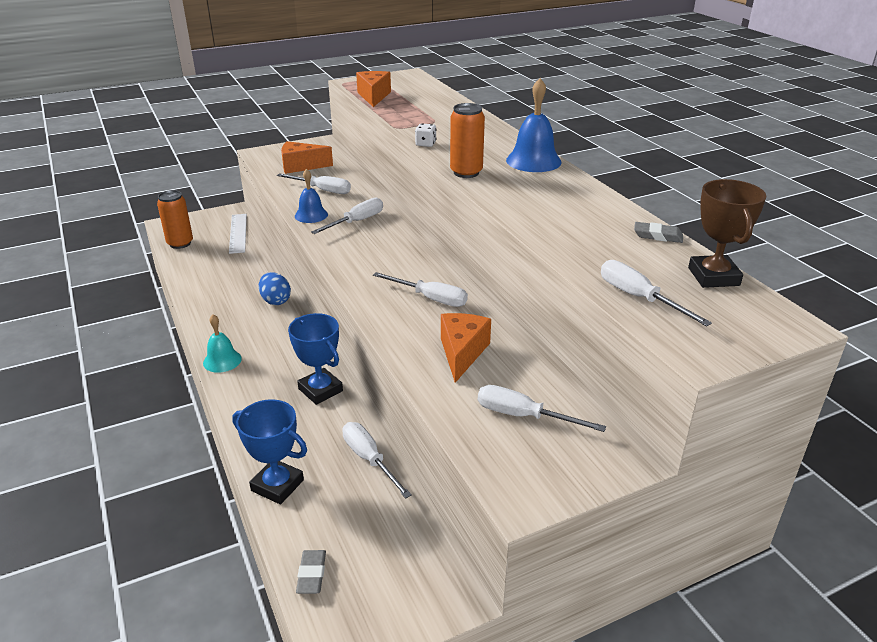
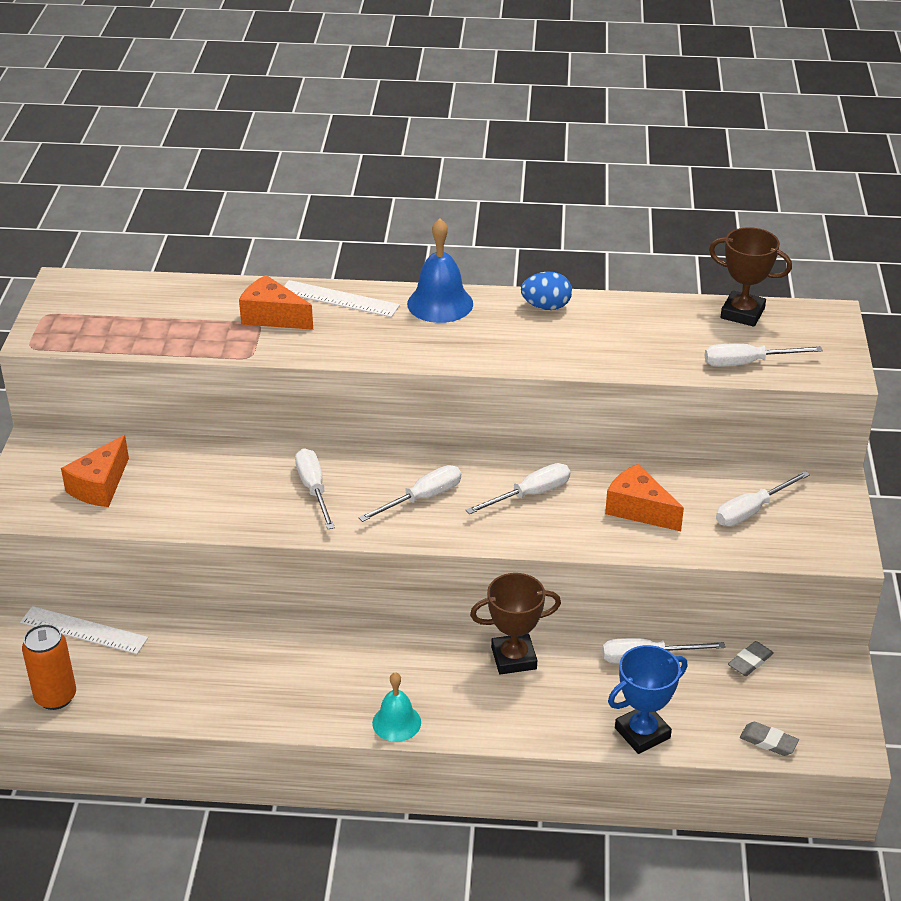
camera: 60 degrees left, 5 degrees up
(276, 301) = (302, 642): blue egg -> blue egg (546, 307)
(311, 215) = (260, 520): blue bell -> none
(320, 390) = (513, 658): blue trophy -> brown trophy
(322, 190) = (197, 489): white screwdriver -> white screwdriver (422, 498)
(373, 96) = (117, 338): orange cheese -> orange cheese (272, 317)
(425, 144) = (322, 354): white dice -> none
(466, 172) = (428, 355): orange can -> none
(492, 133) = (339, 299): none -> white ruler
(657, 236) = (657, 307): grey eraser -> grey eraser (750, 661)

